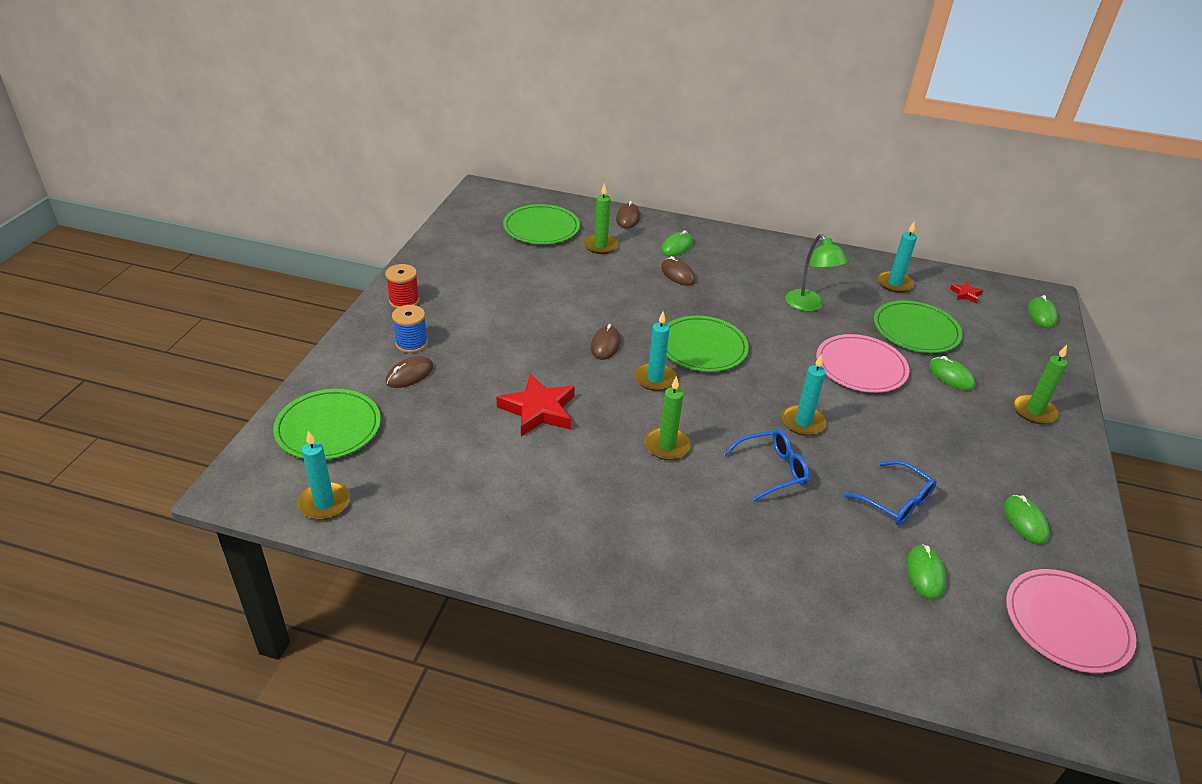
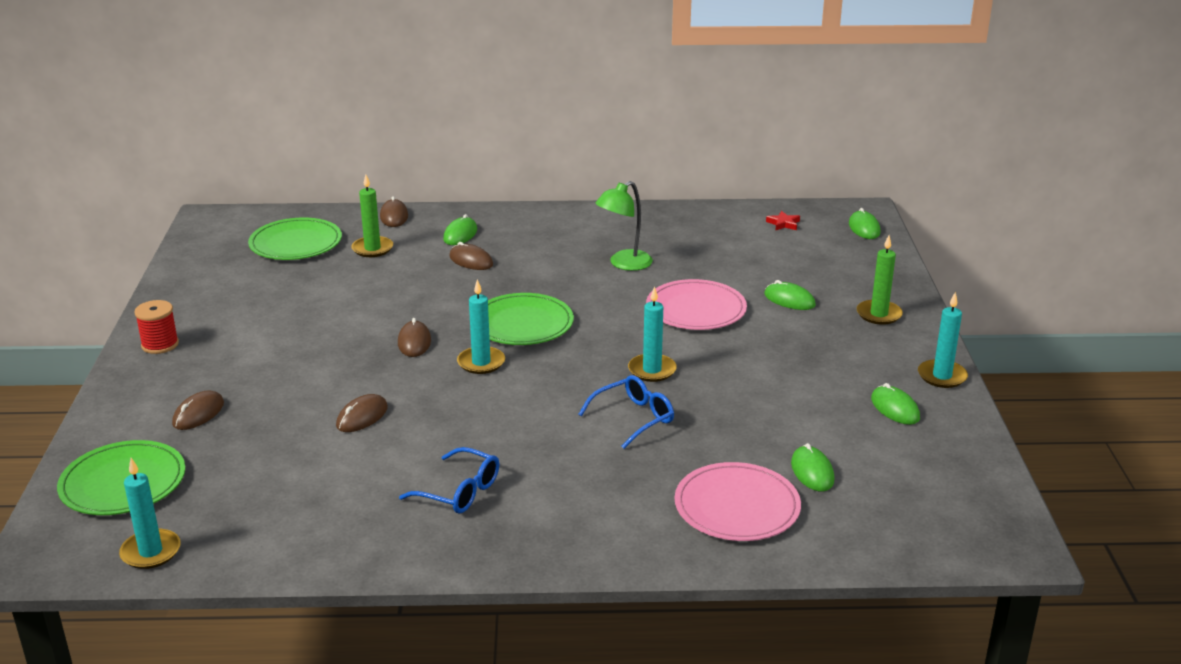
camera: 15 degrees left, 10 degrees down
(411, 343) = (187, 384): blue spool -> none
(538, 410) = (362, 417): red star -> brown mouse
(667, 446) = (516, 420): green candle -> none
(809, 305) = (624, 264): green lamp -> green lamp turned 90 degrees clockwise
(894, 283) = (707, 227): turquoise candle -> turquoise candle (942, 376)
(896, 502) = (767, 419): blue glasses -> blue glasses (460, 492)
(916, 330) = (742, 265): green plate -> none
(1067, 623) = (954, 481): pink plate -> pink plate (737, 506)

